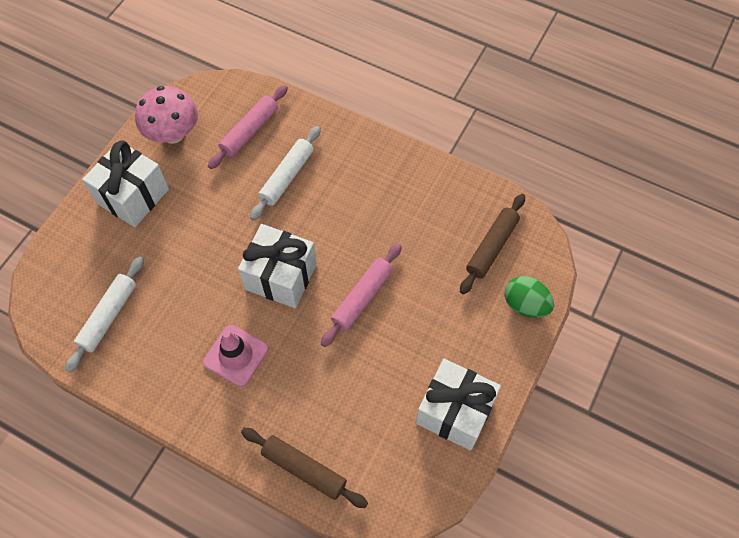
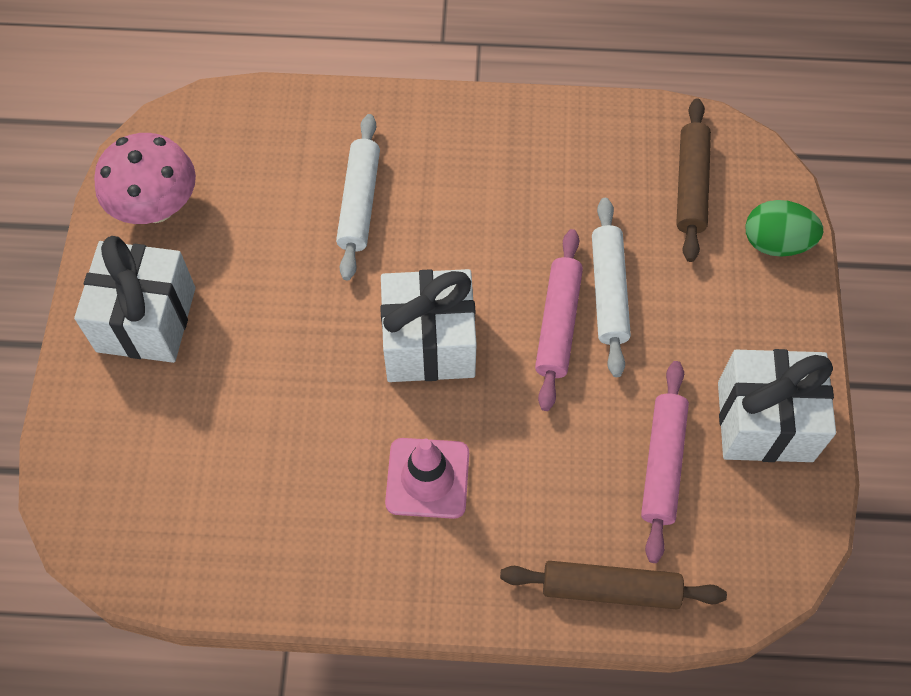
camera: 25 degrees left, 0 degrees up
(108, 316) = (208, 505): white rolling pin -> white rolling pin (608, 291)
(249, 131) = (269, 160): pink rolling pin -> pink rolling pin (662, 464)

